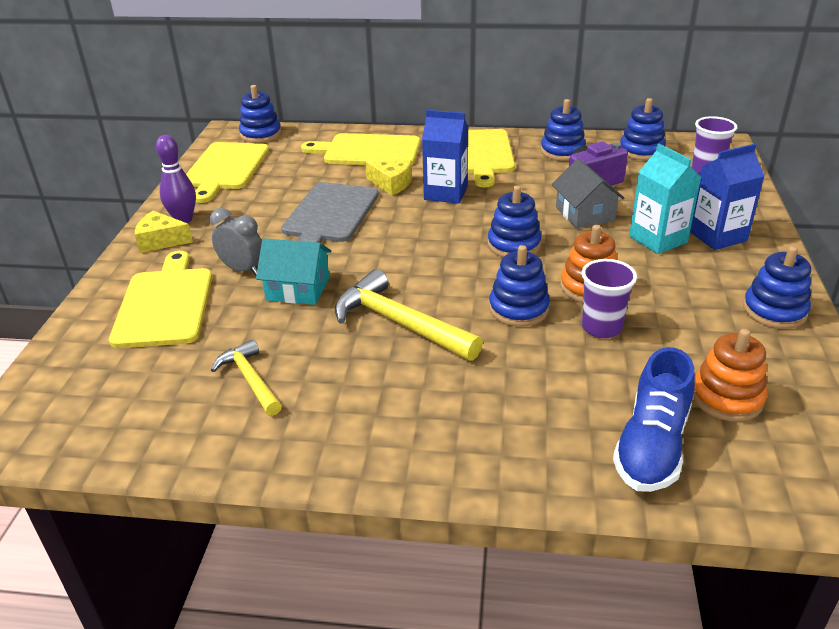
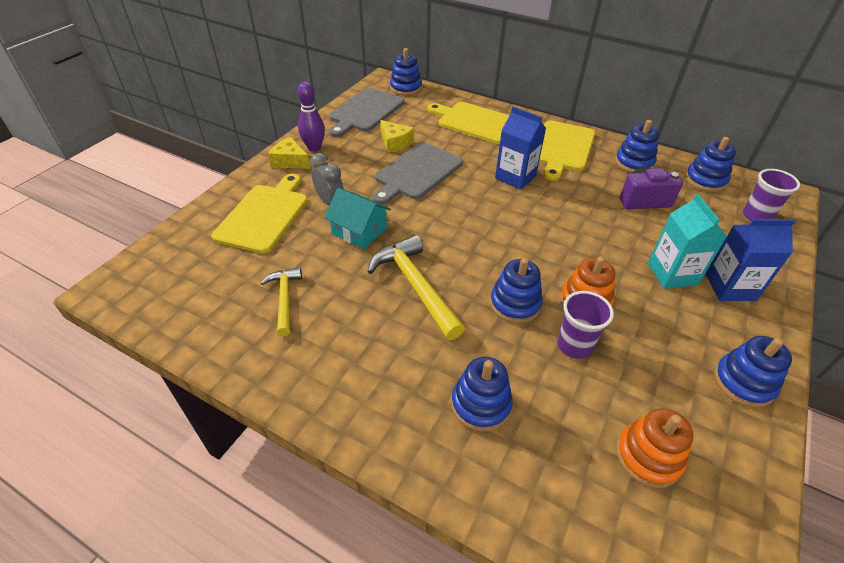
camera: 20 degrees right, 10 degrees up
(225, 168) = (365, 111): yellow cutting board -> grey cutting board
(391, 184) = (478, 157): yellow cheese -> yellow cheese (395, 143)
(514, 245) = (544, 241): blue stacking toy -> blue stacking toy (481, 404)
(584, 214) = (620, 229): grey house -> none
(652, 446) = (554, 479): blue shoe -> none

